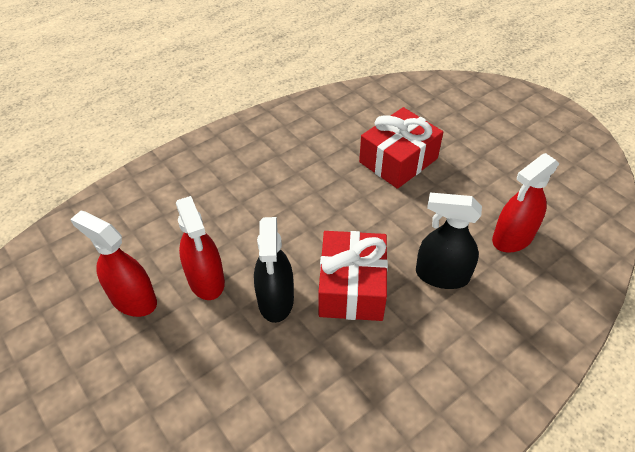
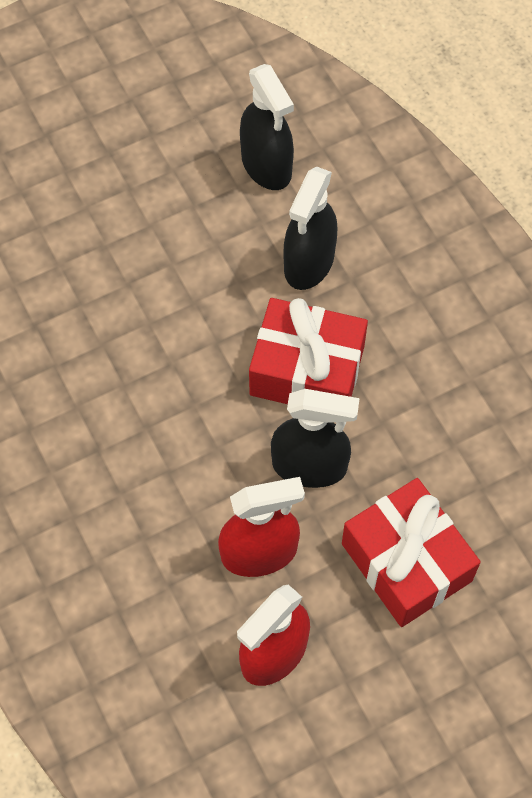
camera: 80 degrees left, 15 degrees up
(398, 160) = (89, 261): red gift -> red gift (406, 562)
(512, 238) = (266, 166): red spray bottle -> black spray bottle

